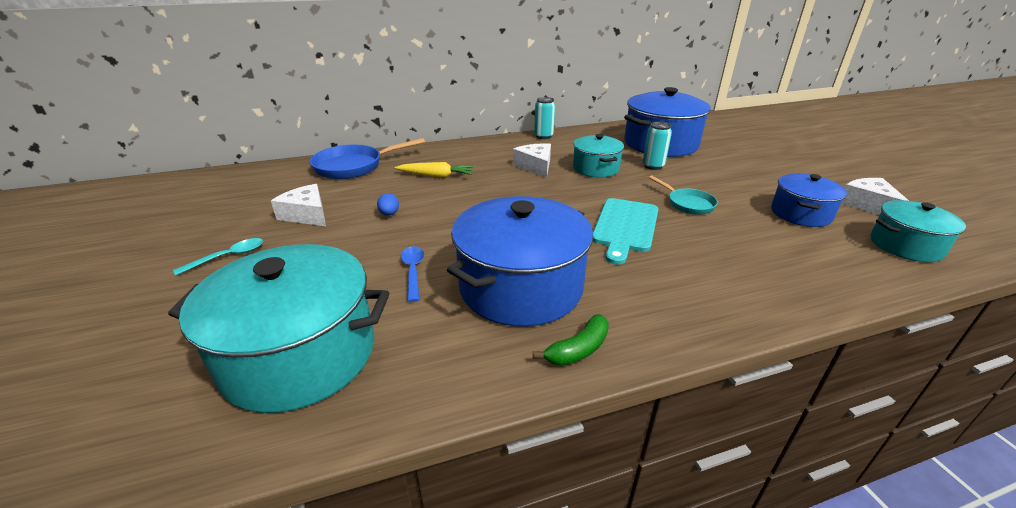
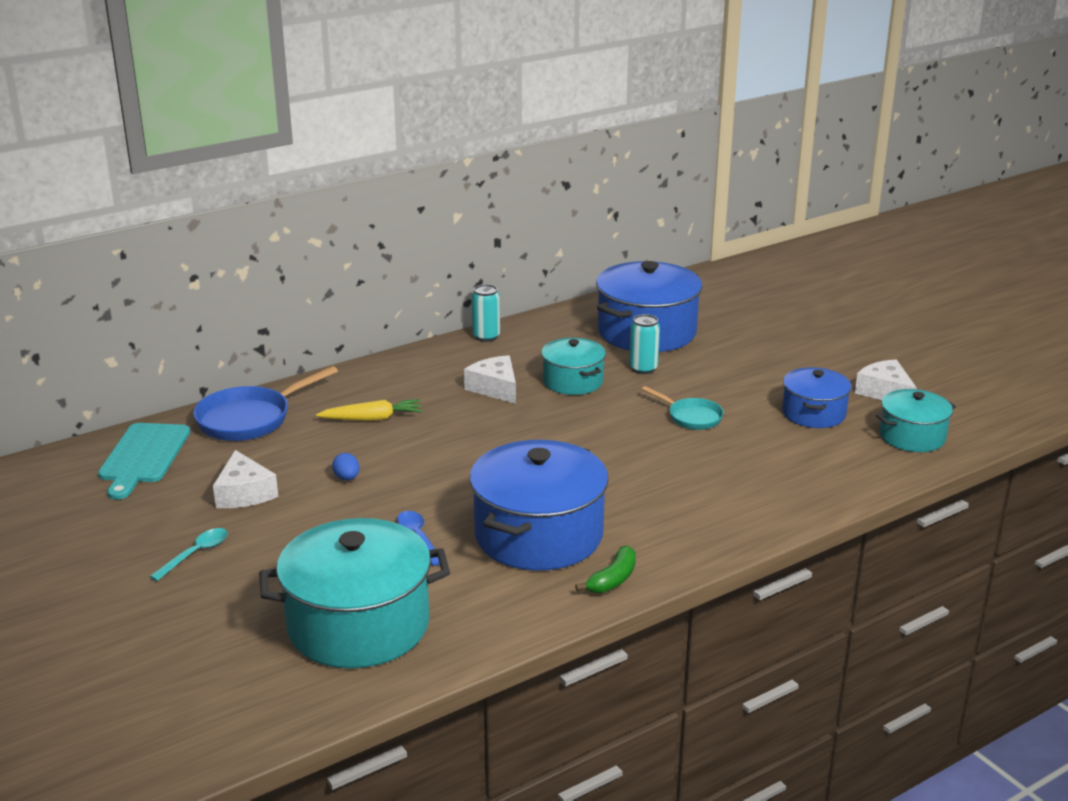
camera: 15 degrees left, 5 degrees down
(307, 215) = (244, 493): white cheese -> white cheese turned 135 degrees counterclockwise
(625, 227) = (627, 455): turquoise cutting board -> turquoise cutting board (143, 456)

